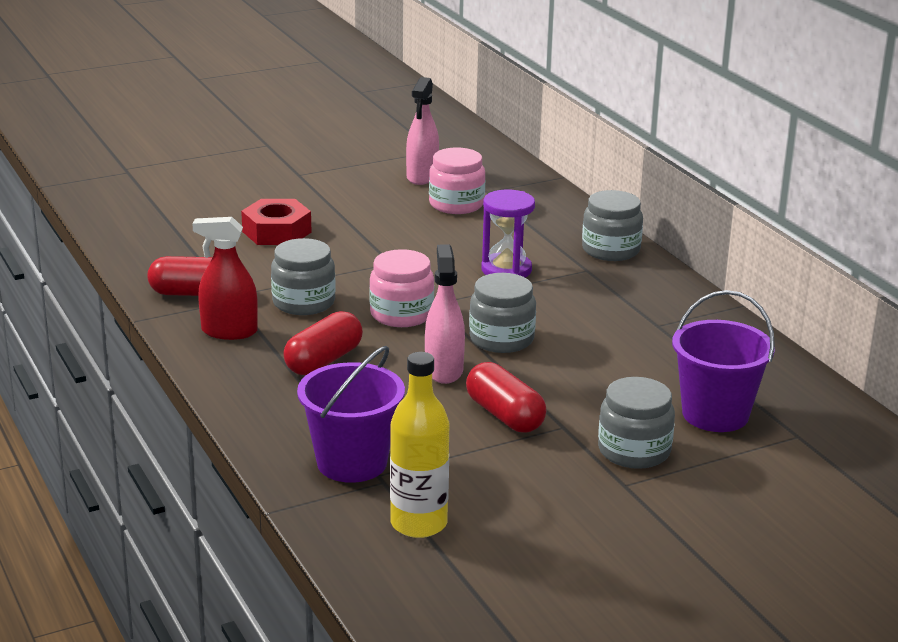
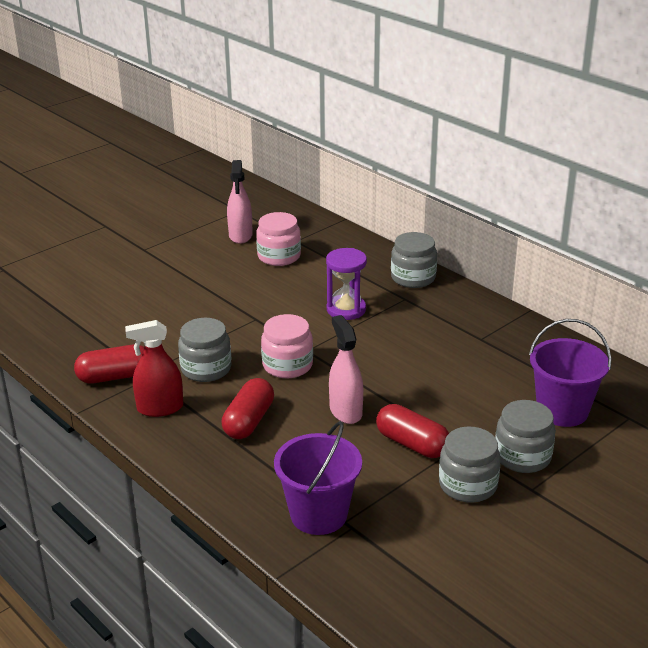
camera: 15 degrees left, 5 degrees up
(277, 232) = (152, 306): red nut -> none
(418, 523) = (399, 561): yellow bottle -> none
(501, 339) = (374, 373): grey jar -> grey jar (468, 485)

